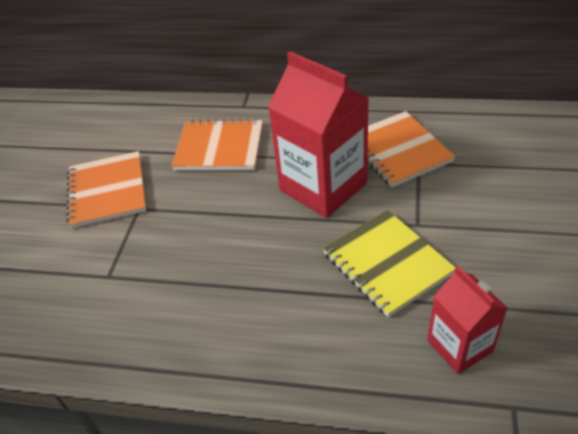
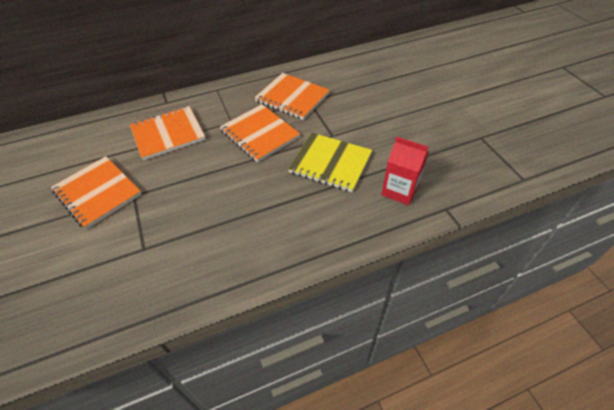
camera: 35 degrees left, 5 degrees up
(323, 187) = (260, 134): red carton -> orange notebook

